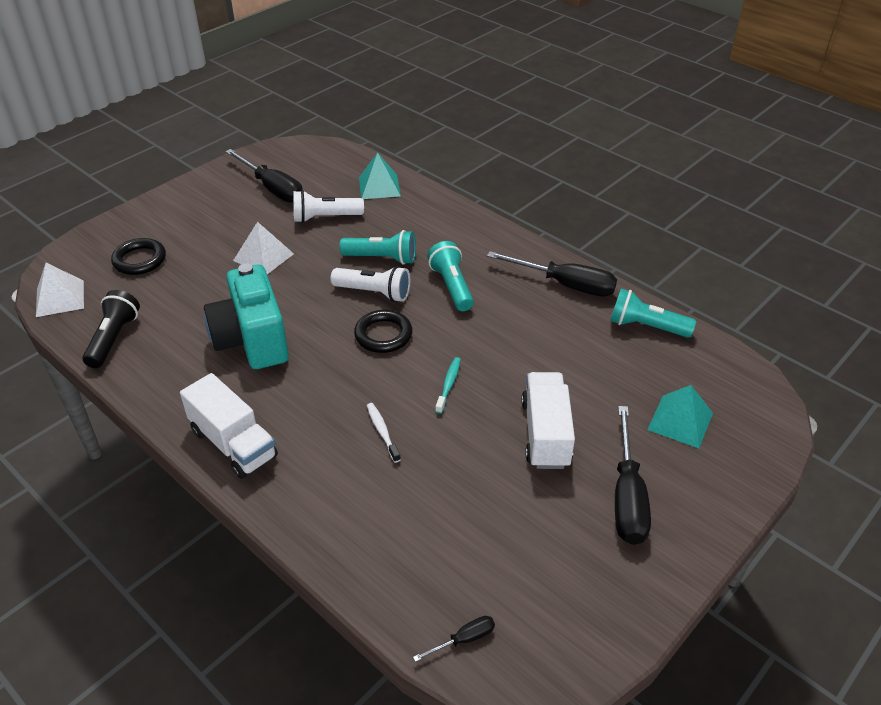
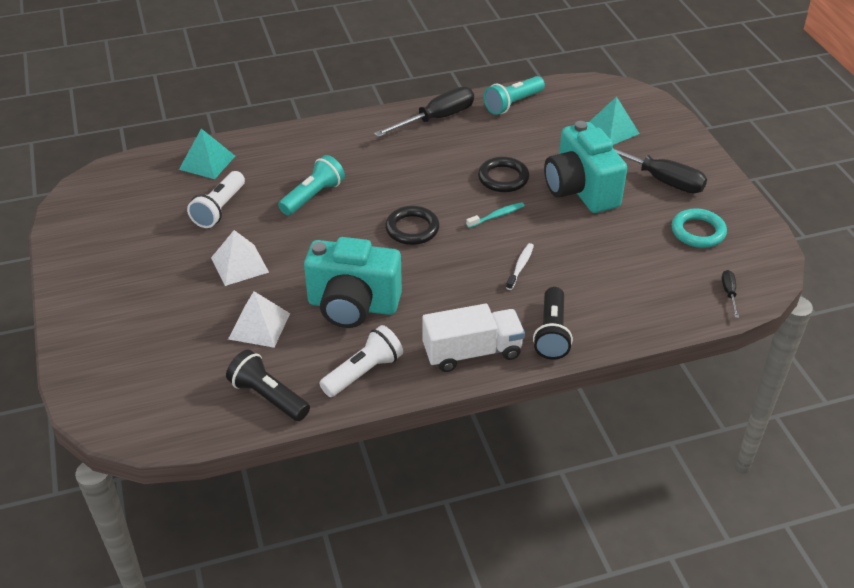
camera: 60 degrees left, 0 degrees up
(60, 298) = (164, 424): white pyramid -> white pyramid (259, 326)
(139, 260) = (158, 350): black ring -> black ring (503, 178)
(272, 188) = (134, 227): black screwdriver -> none
(294, 494) = (552, 333): none -> black flashlight
(374, 293) = (355, 216): white flashlight -> white flashlight (363, 372)
(382, 432) = (520, 266): white toothbrush -> white toothbrush turned 105 degrees clockwise
(448, 384) = (497, 216): turquoise toothbrush -> turquoise toothbrush turned 105 degrees clockwise
(452, 286) = (386, 173): turquoise flashlight -> none
(545, 434) = (580, 190): white truck -> turquoise camera
(558, 568) = (698, 232): none -> turquoise ring

